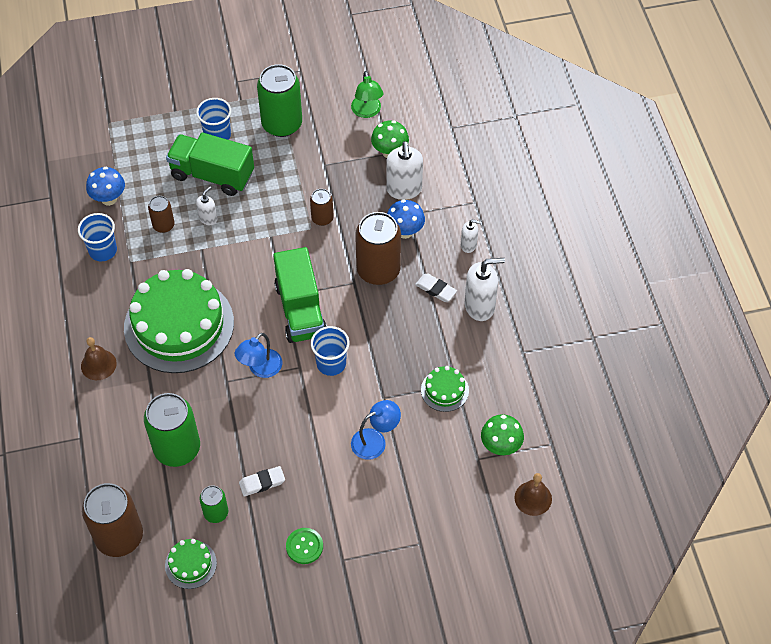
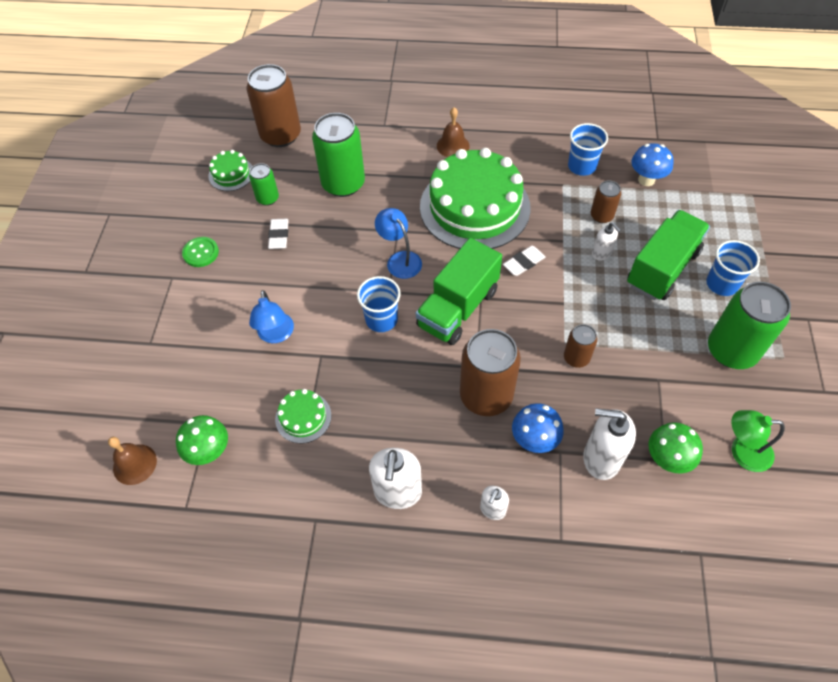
camera: 110 degrees right, 0 degrees up
(300, 310) = (458, 308): green truck -> green truck turned 60 degrees counterclockwise
(435, 289) = (439, 449): white eraser -> white eraser (523, 263)

